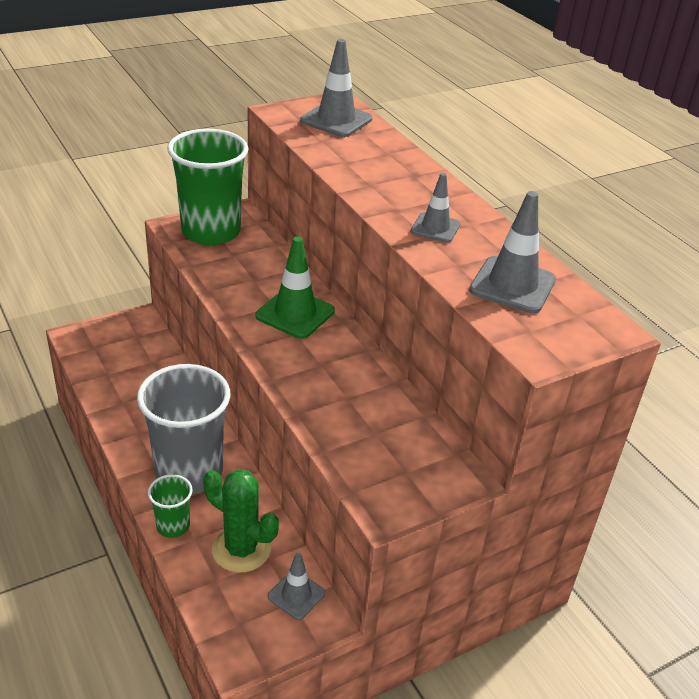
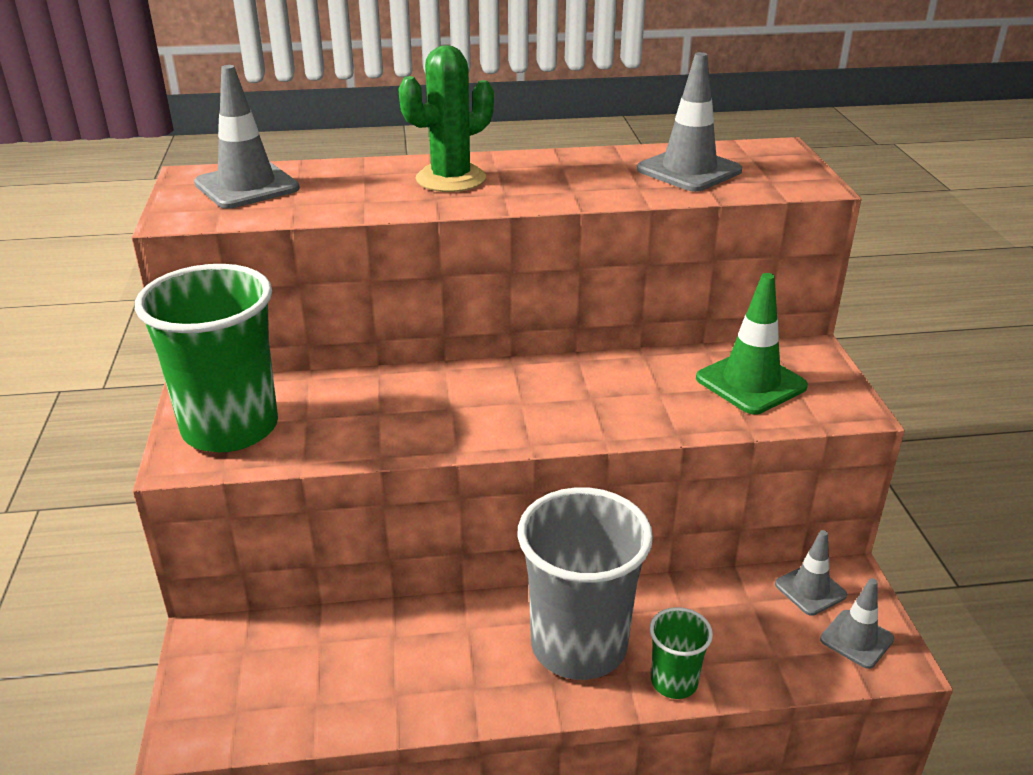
camera: 65 degrees left, 5 degrees down
(241, 549) = (731, 622): green cactus -> green cactus (451, 179)
(295, 313) = (479, 395): green traffic cone -> green traffic cone (751, 382)
(435, 228) = (558, 182): grey traffic cone -> grey traffic cone (856, 639)

